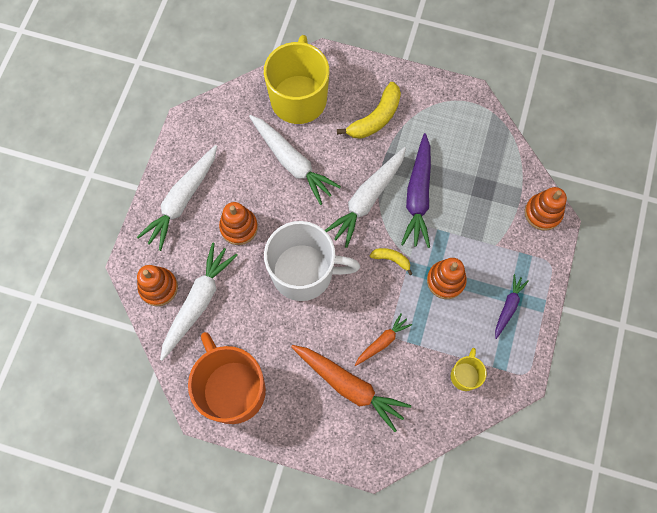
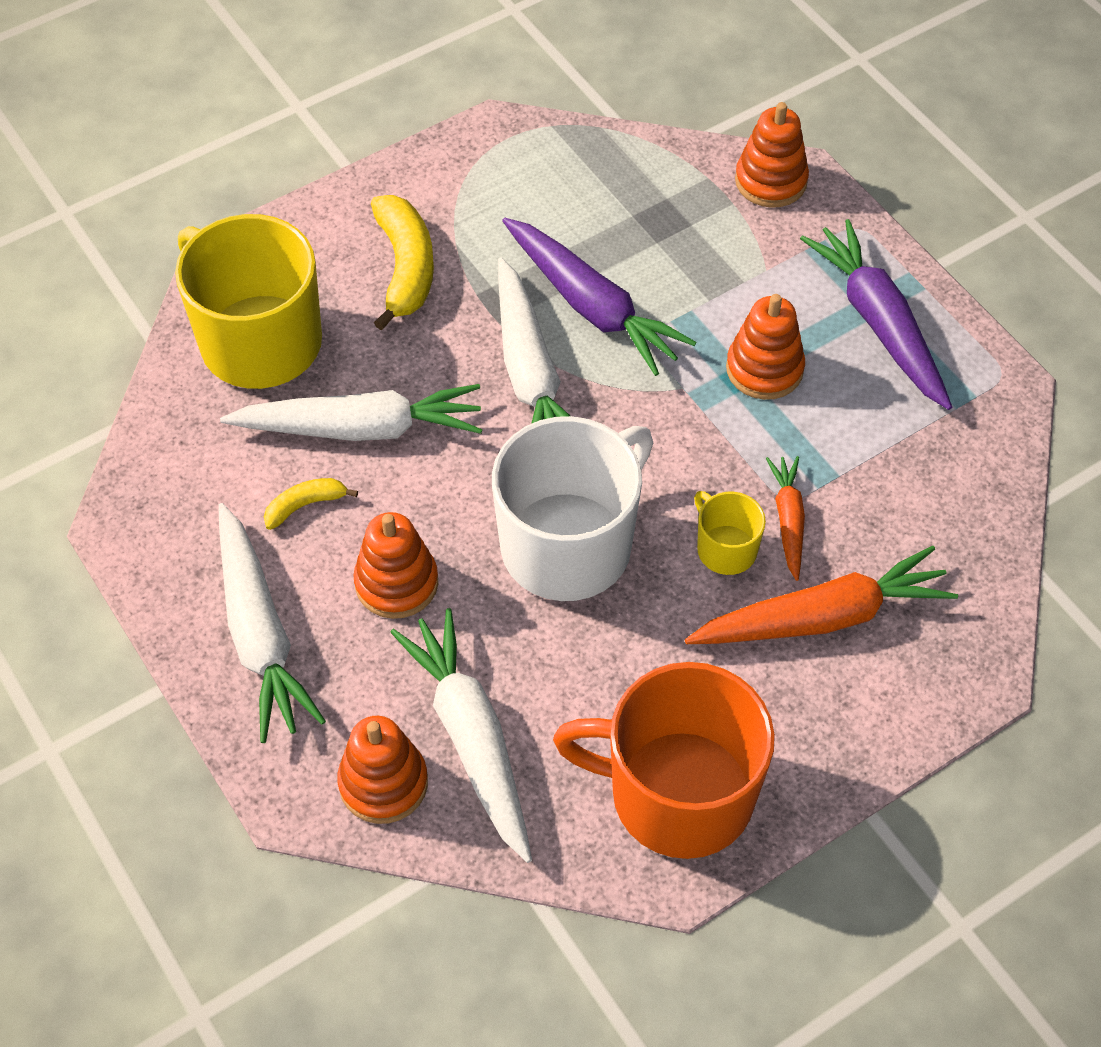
camera: 50 degrees left, 15 degrees down
(391, 259) = (662, 413): yellow banana -> yellow banana (305, 505)
(465, 375) = (939, 452): yellow mug -> yellow mug (725, 549)
(508, 307) = (879, 323): purple carrot -> purple carrot, size x1.84

